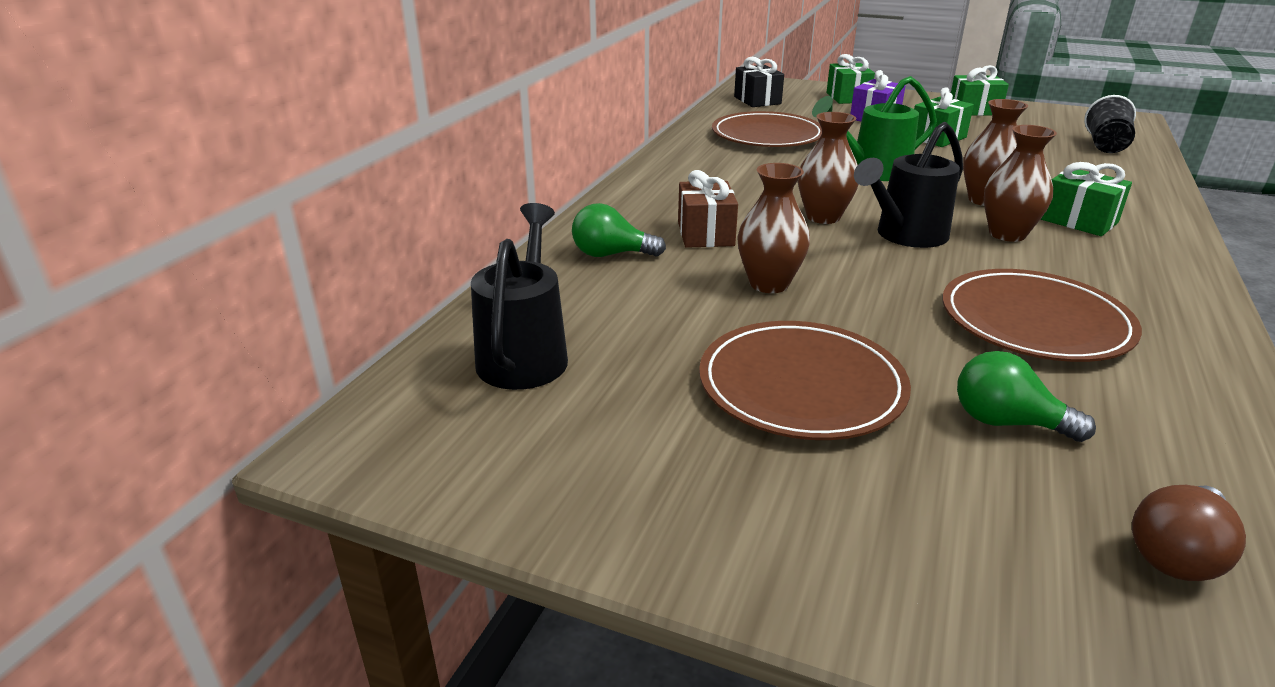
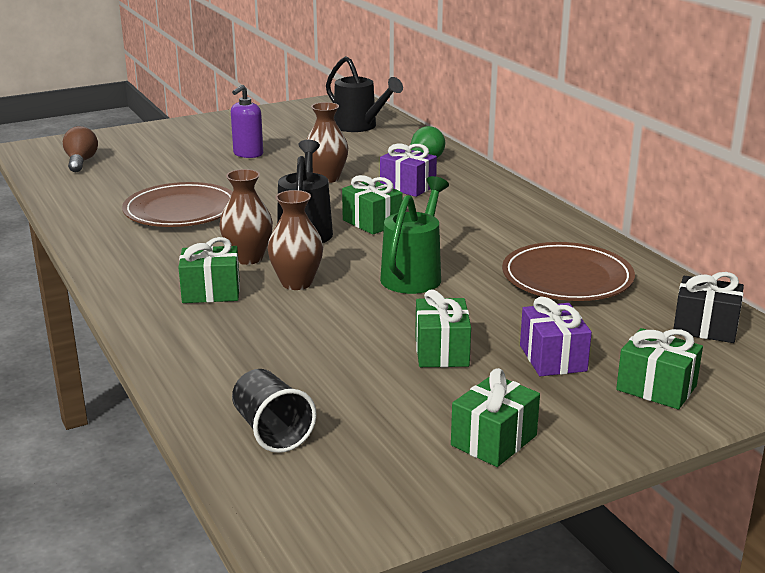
camera: 130 degrees right, 5 degrees down
(705, 234) = (408, 186): brown gift -> purple gift
(801, 386) = (248, 154): brown plate -> purple soap dispenser
(823, 217) = (372, 222): brown vase -> green gift
(1007, 422) = (159, 171): green light bulb -> none

